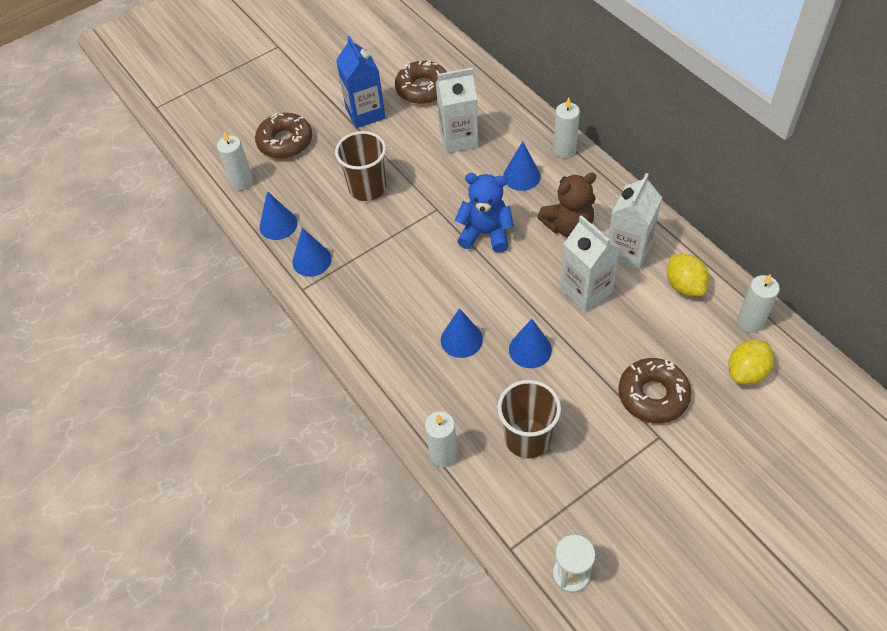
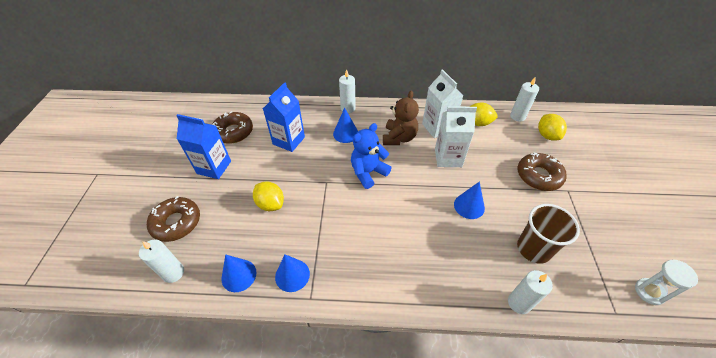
camera: 55 degrees left, 5 degrees down
(367, 188) = (270, 204): brown cup -> yellow lemon
(458, 139) = (289, 140): white carton -> blue carton
(461, 339) = (435, 233): blue cone -> none

